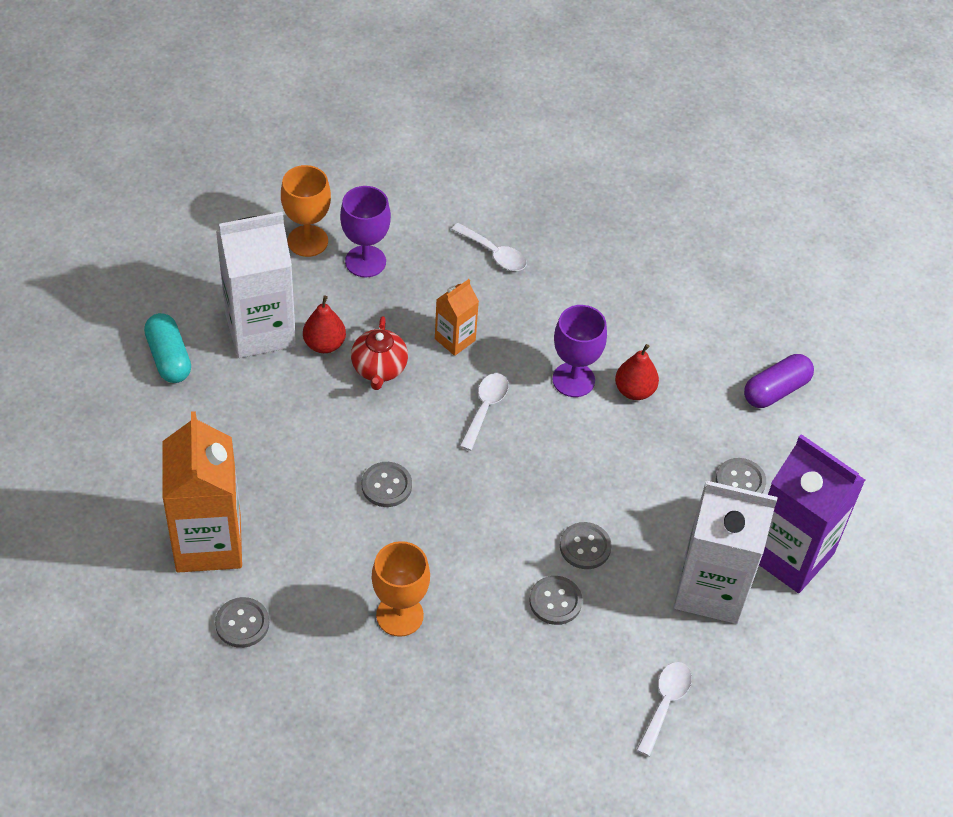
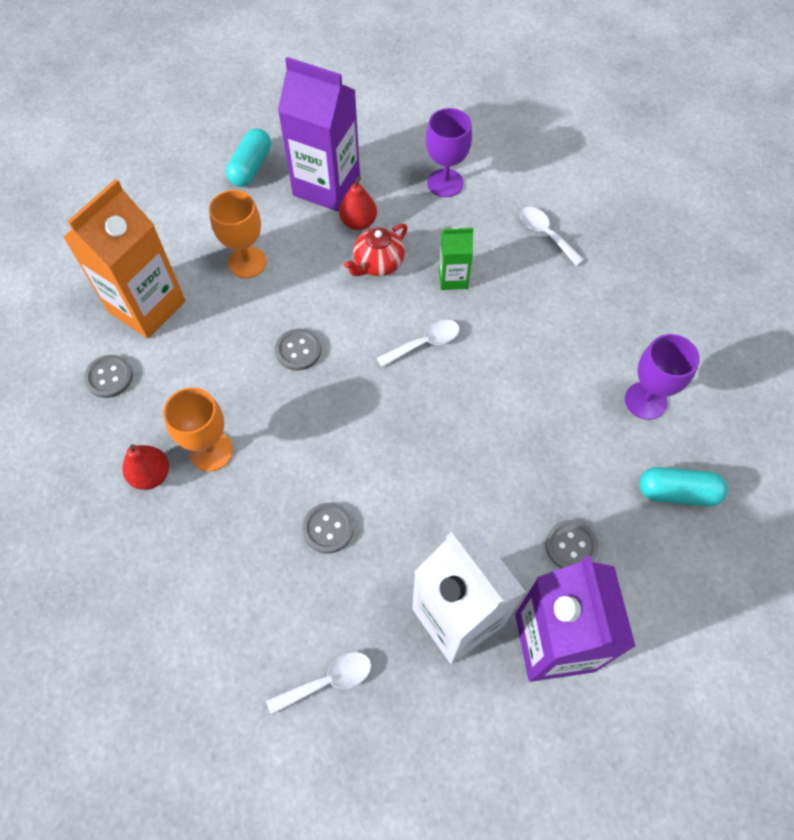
camera: 45 degrees right, 10 degrees up
(260, 330) = (326, 186): white carton -> purple carton
(307, 241) = (419, 145): orange goblet -> orange goblet (247, 262)
(455, 339) = (453, 278): orange carton -> green carton
(494, 253) = (545, 234): white spoon -> white spoon turned 150 degrees clockwise
(573, 380) = (513, 367): purple goblet -> purple goblet (645, 400)
(585, 547) = (392, 503): grey button -> none
(634, 390) = (554, 409): red pear -> red pear (151, 475)
(775, 390) = (677, 492): purple capsule -> turquoise capsule

